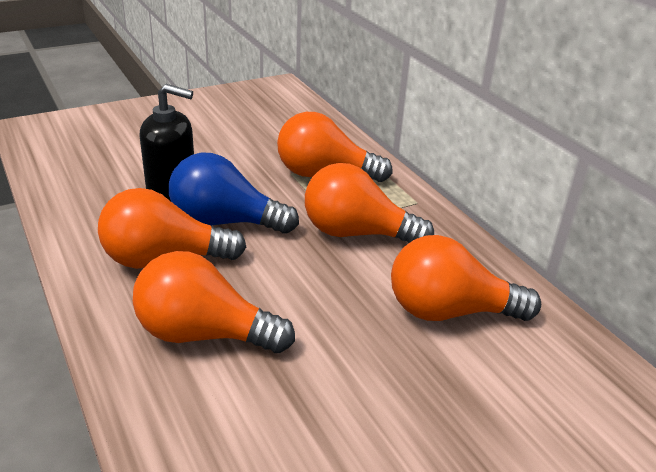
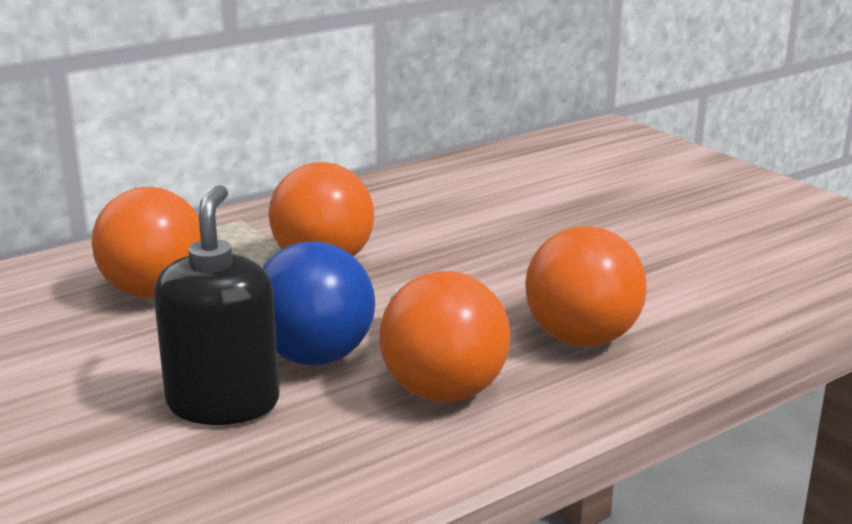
camera: 95 degrees left, 10 degrees down
(449, 311) = (470, 204): orange light bulb -> none

